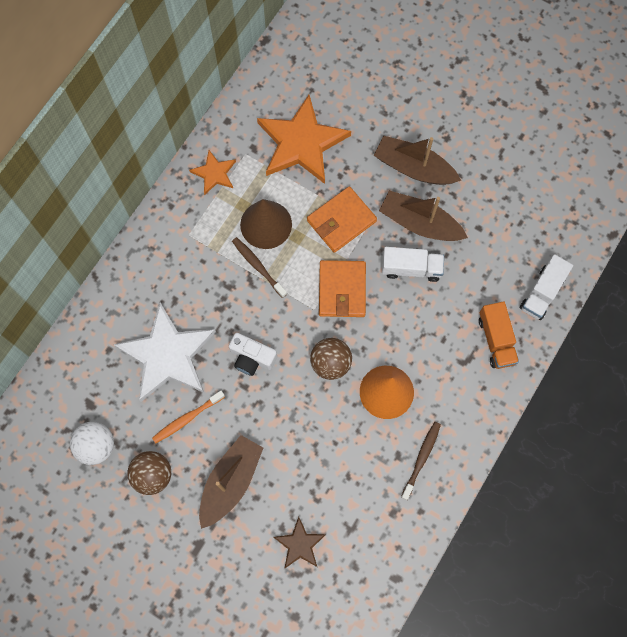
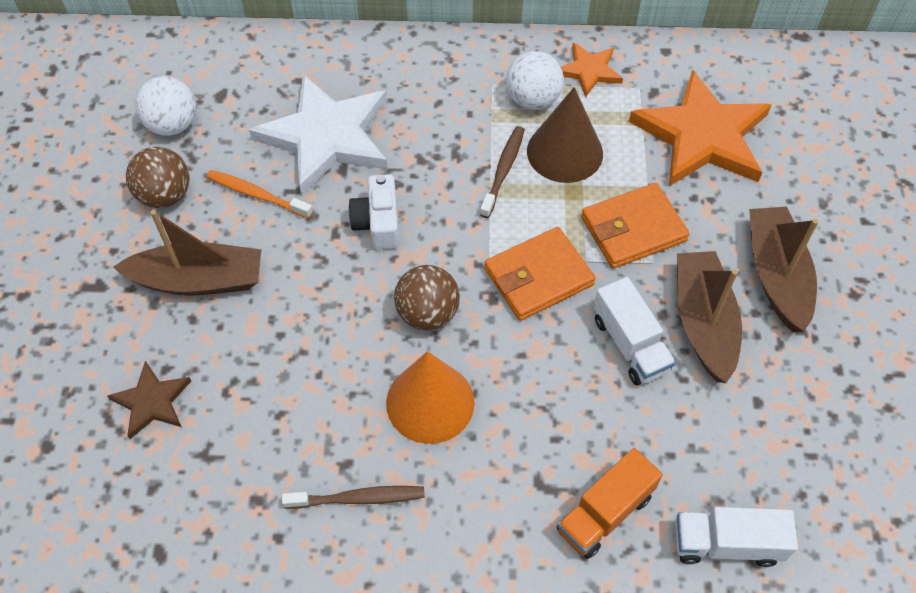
camera: 60 degrees right, 15 degrees down
(216, 219) = (533, 100): none -> white ball
(341, 221) = (633, 229): orange wallet -> orange wallet turned 45 degrees counterclockwise

